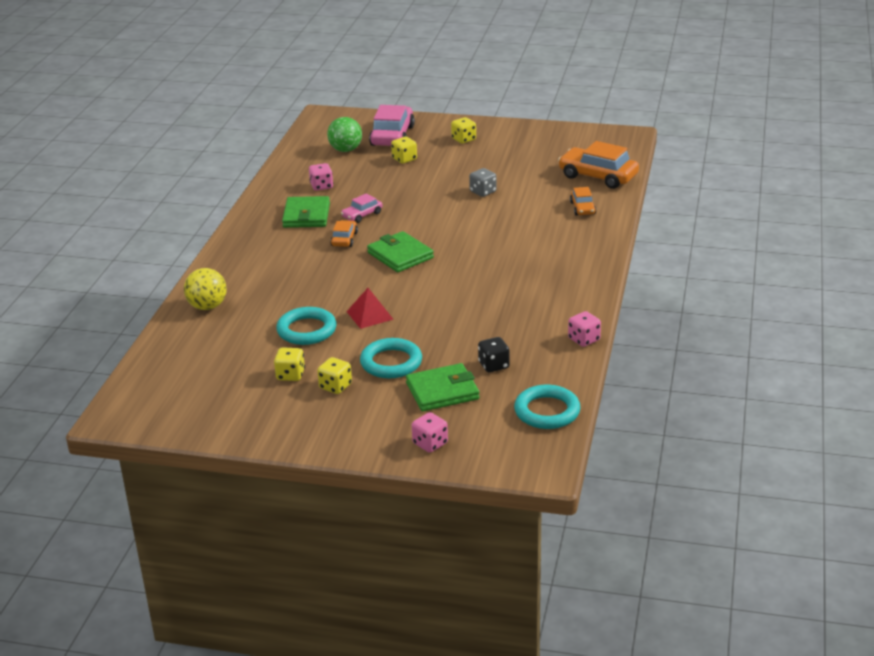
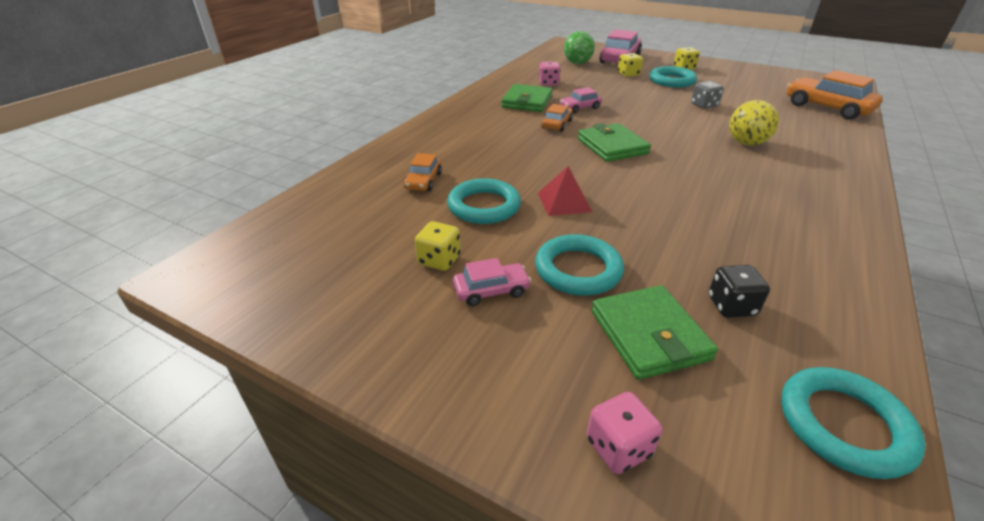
camera: 15 degrees right, 5 degrees up
(207, 306) = (391, 163): yellow ball -> yellow ball (746, 143)
(335, 386) = (491, 290): yellow dice -> pink car
(442, 391) = (649, 335): green wallet -> green wallet turned 75 degrees clockwise
(451, 162) = (671, 81): none -> turquoise ring
(582, 208) = (818, 132): orange car -> orange car (423, 181)
(584, 339) = (872, 291): pink dice -> none

